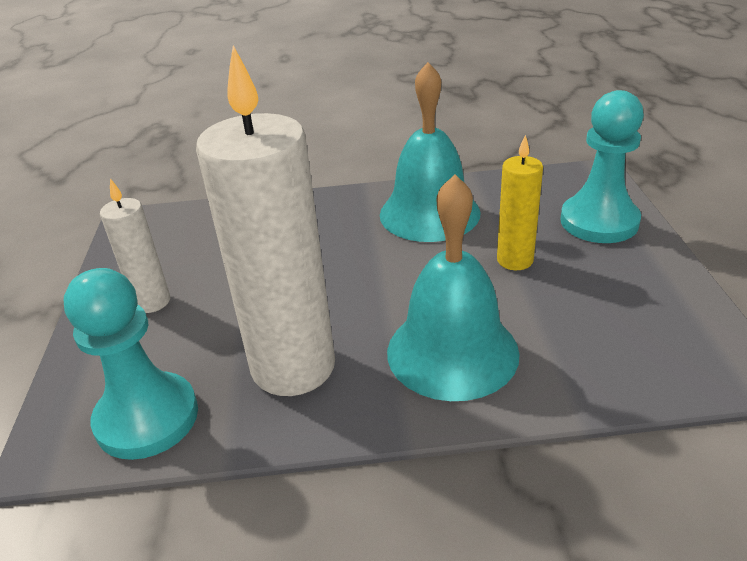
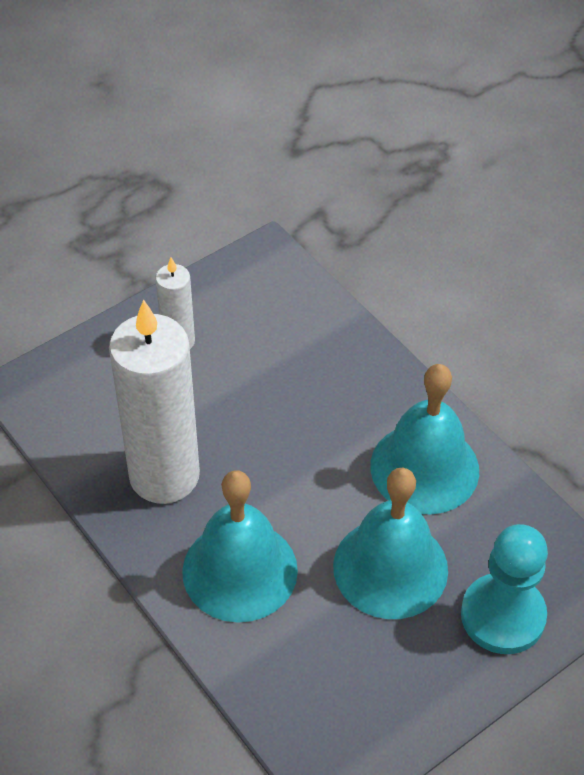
camera: 55 degrees right, 15 degrees up
(147, 418) = (71, 420): turquoise pawn -> none
(515, 260) = (390, 567): yellow candle -> turquoise bell

